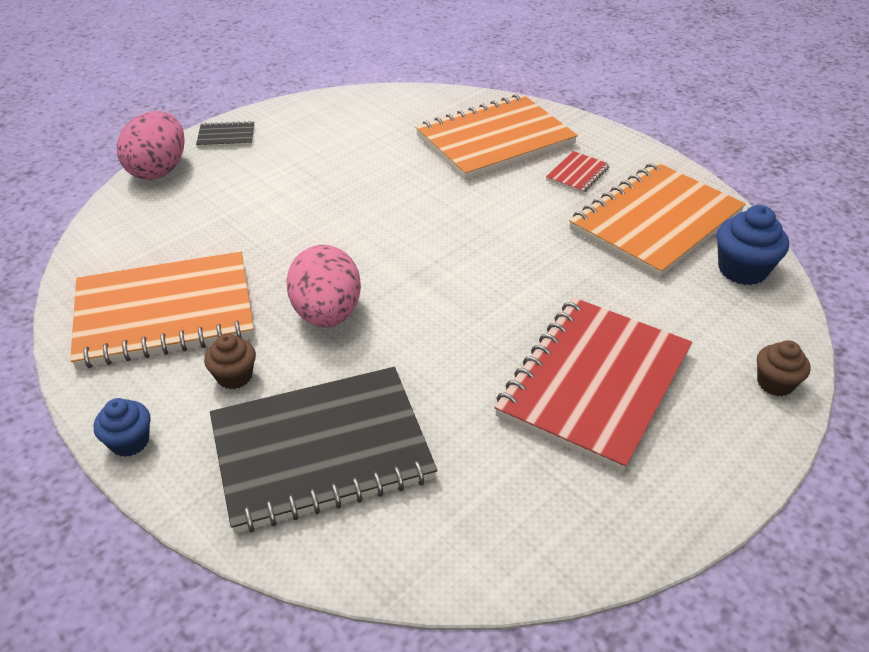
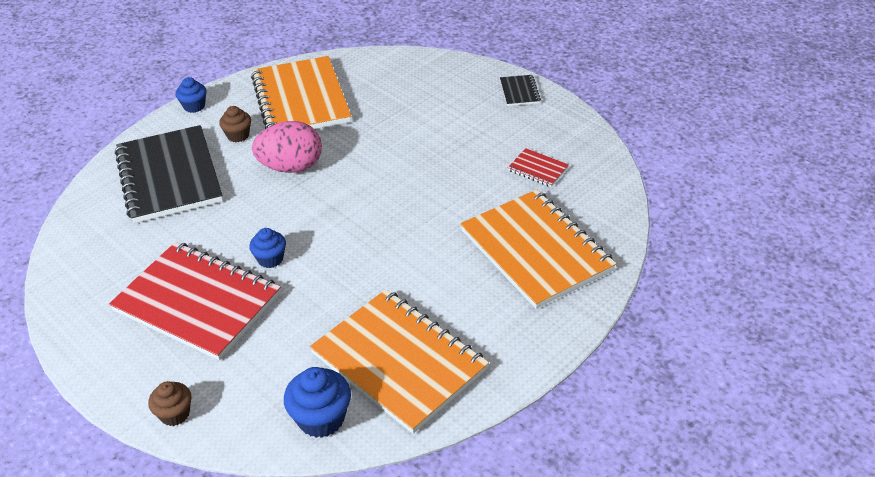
camera: 90 degrees right, 0 degrees up
(159, 170) = (466, 68): pink egg -> none
(511, 322) = (270, 259): none -> blue cupcake
(577, 174) = (479, 309): red notebook -> red notebook (538, 169)

